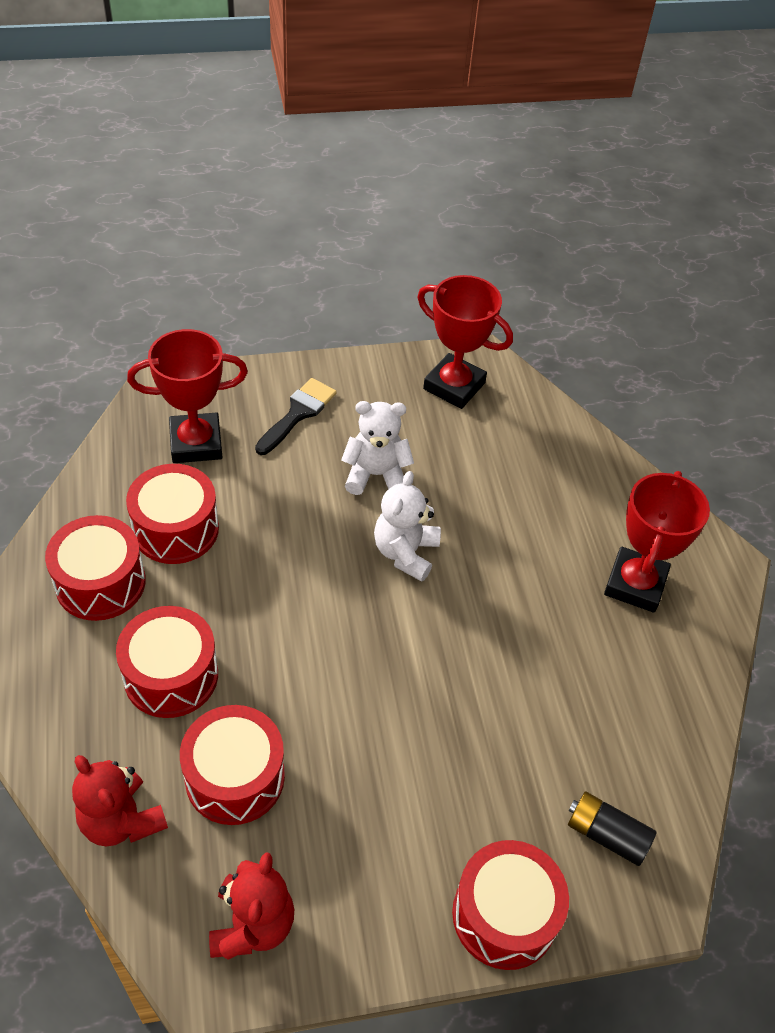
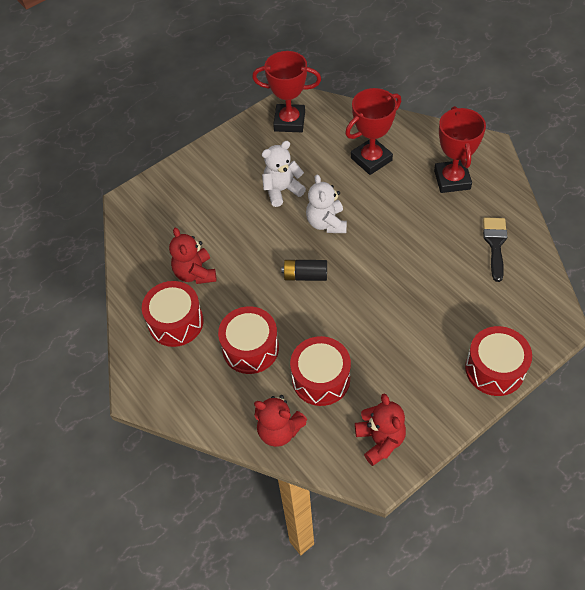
camera: 20 degrees left, 5 degrees up
(176, 529) = (195, 273): red drum -> red teddy bear
(196, 443) = (171, 222): red trophy -> red trophy (371, 159)
(298, 413) = (215, 178): black brush -> black brush (495, 244)
(606, 834) = (517, 307): black battery -> black battery (305, 275)

